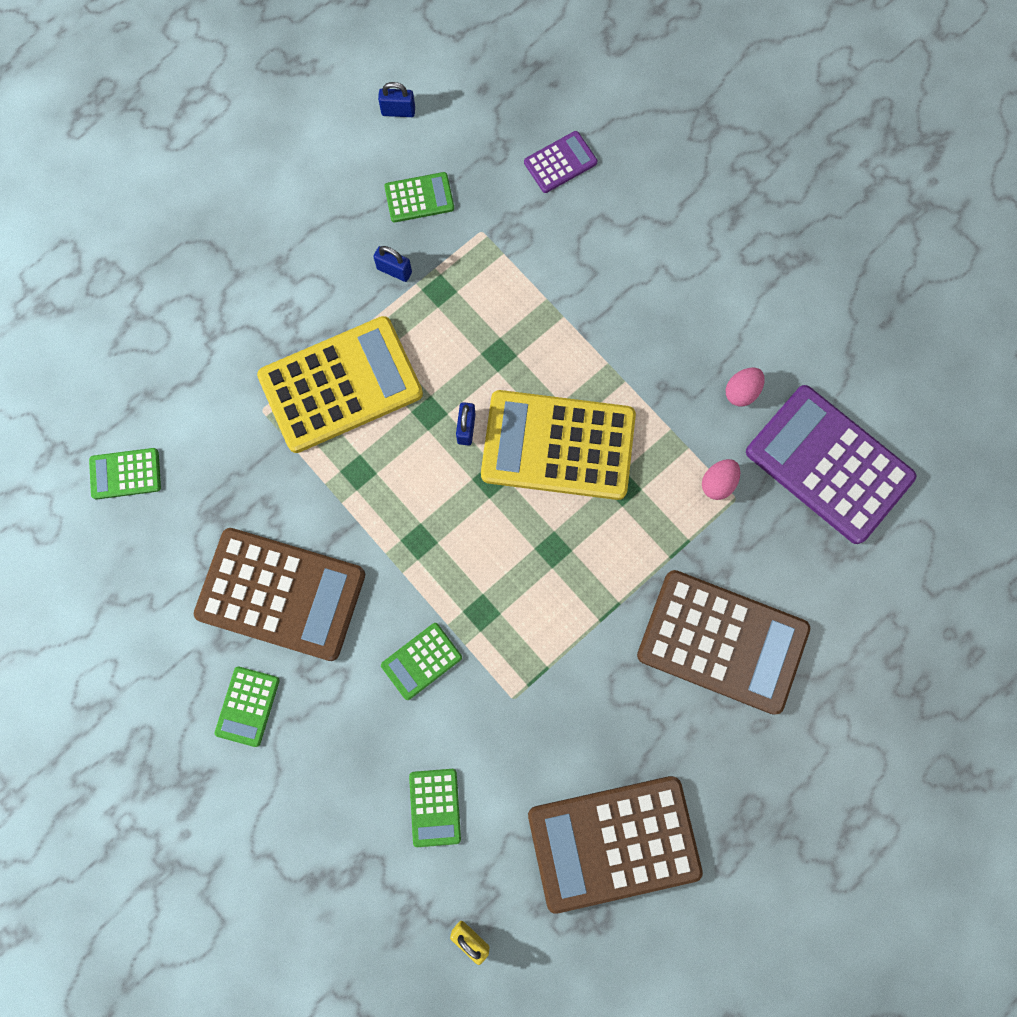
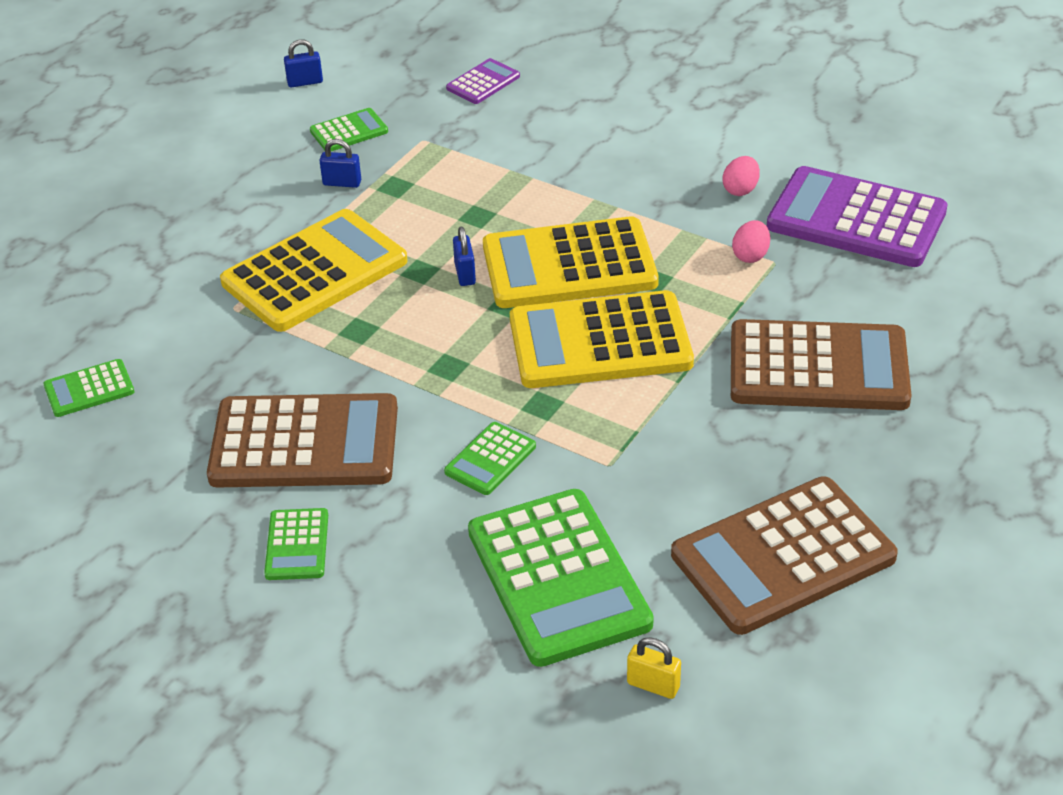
camera: 15 degrees left, 35 degrees down
(435, 807) = (558, 577): green calculator -> green calculator, size x2.15
(552, 551) = (600, 342): none -> yellow calculator

